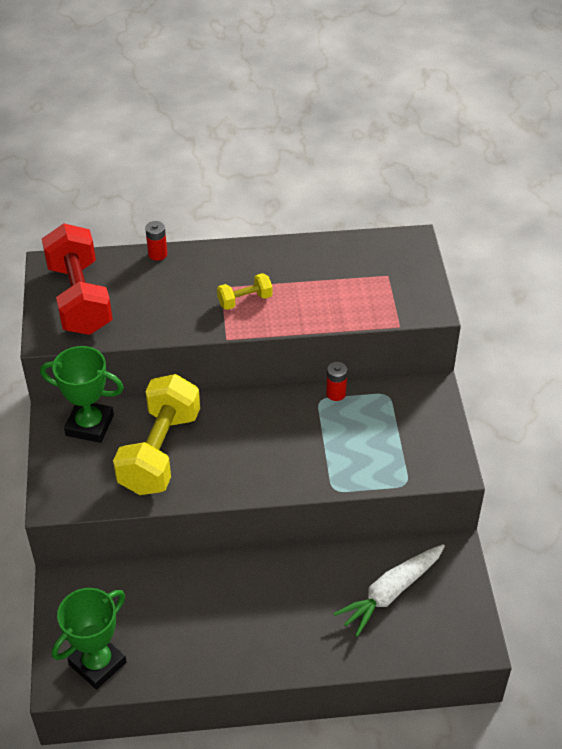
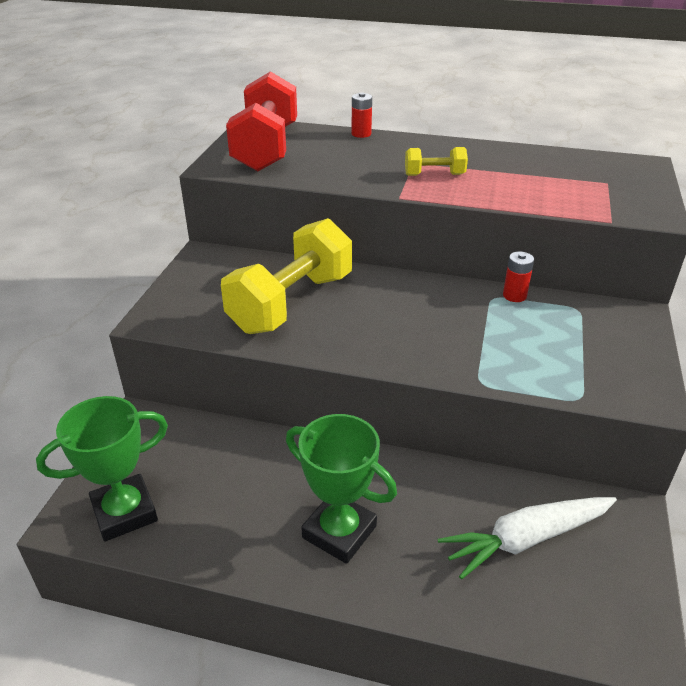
camera: 20 degrees right, 10 degrees down
(90, 425) = (232, 267): green trophy -> green trophy (339, 532)

